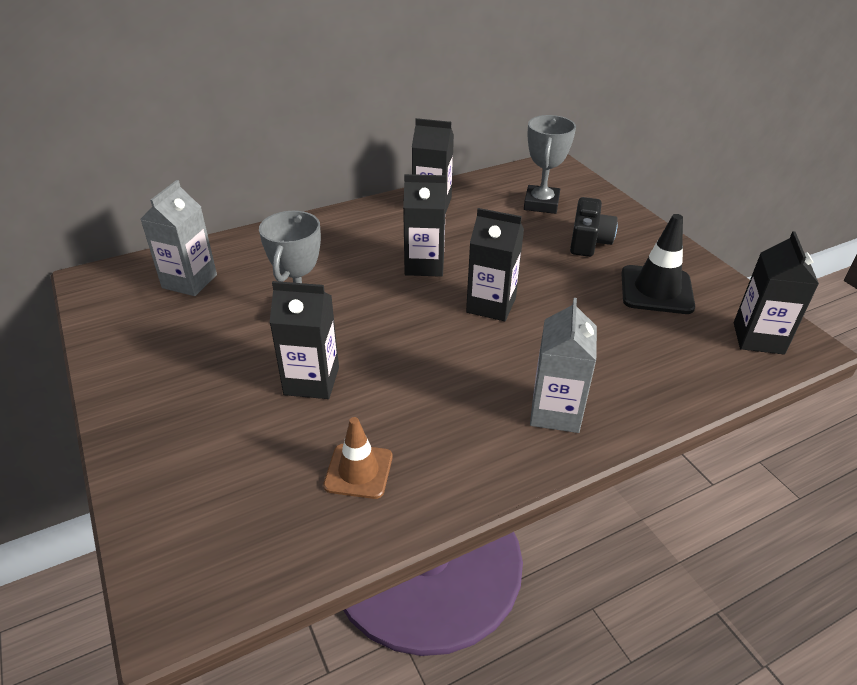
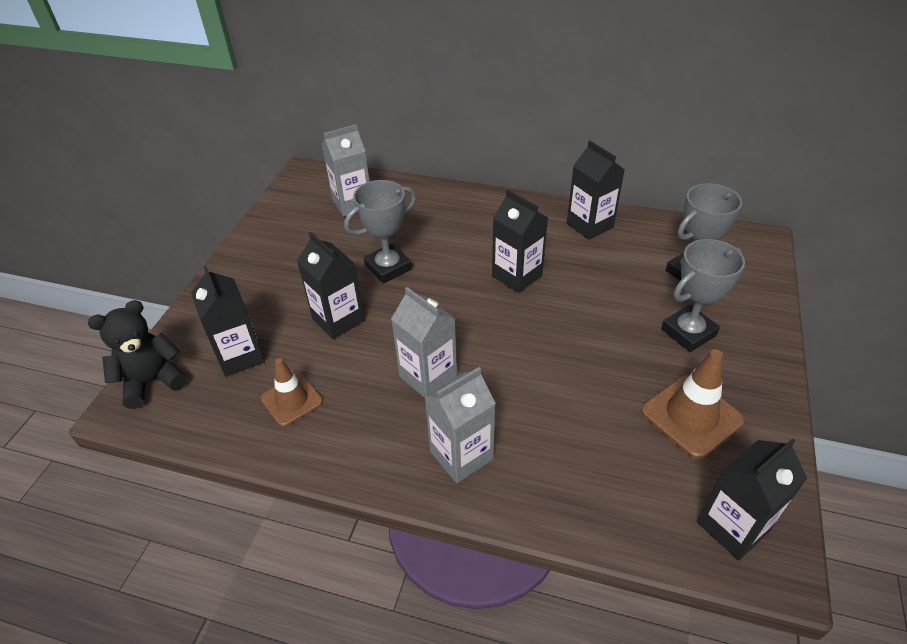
camera: 45 degrees right, 5 degrees up
(172, 561) = (152, 381): none -> black teddy bear
(453, 375) = (428, 376): none -> grey carton
(491, 305) = (525, 339): black carton -> black carton (240, 356)
(588, 241) = (688, 332): black camera -> grey trophy
(656, 290) = (691, 416): black traffic cone -> brown traffic cone

